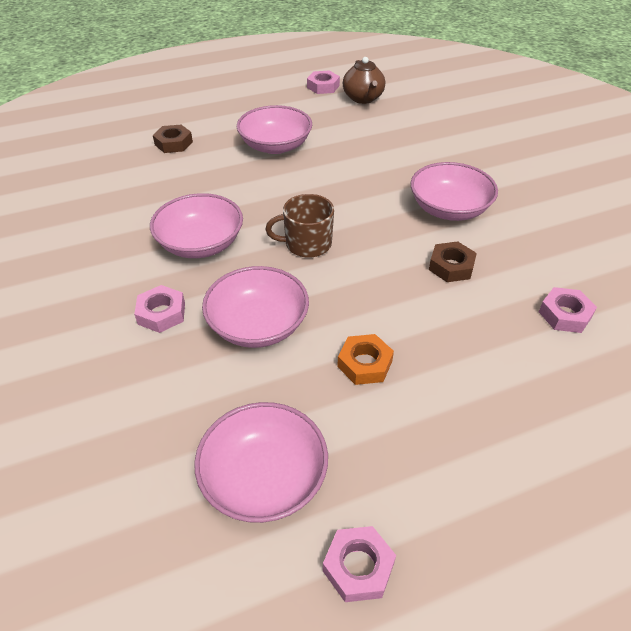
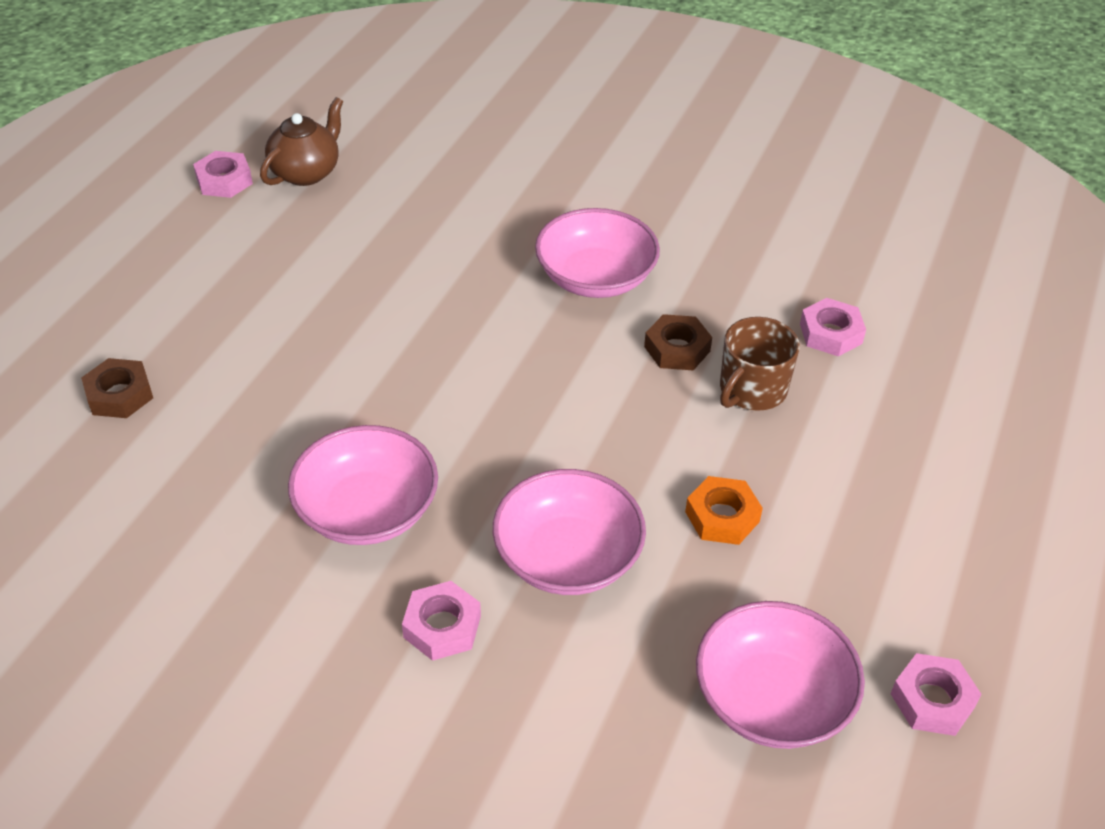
camera: 45 degrees left, 0 degrees up
(275, 146) = (279, 312): pink bowl -> none
(307, 244) = (496, 424): brown mug -> brown mug (752, 389)
(363, 98) = (306, 172): brown teapot -> brown teapot turned 90 degrees counterclockwise

